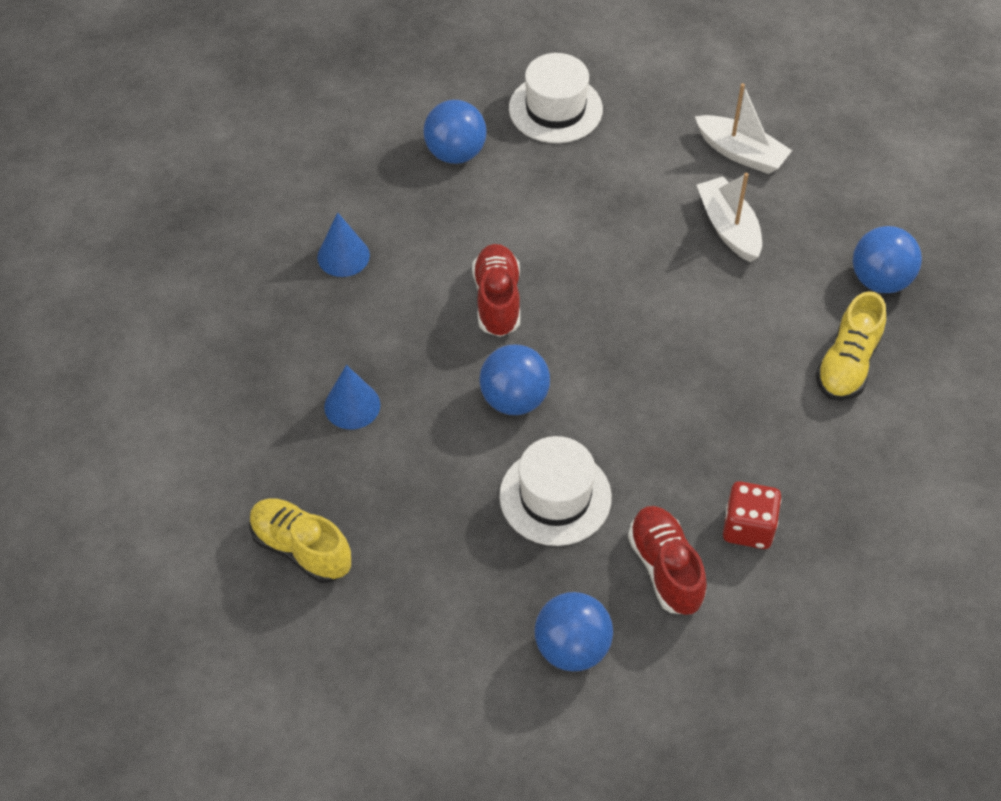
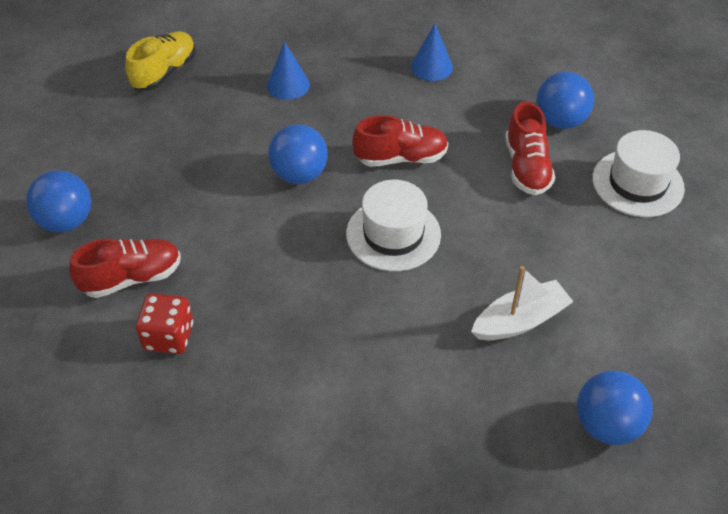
camera: 85 degrees right, 5 degrees down
(523, 192) = (526, 167): none -> red shoe
(555, 496) = (204, 205): white hat -> white hat (393, 234)
(741, 153) = (626, 331): white boat -> none
(847, 364) = (358, 422): yellow shoe -> none
(880, 280) = (476, 458): blue ball -> blue ball (606, 425)

